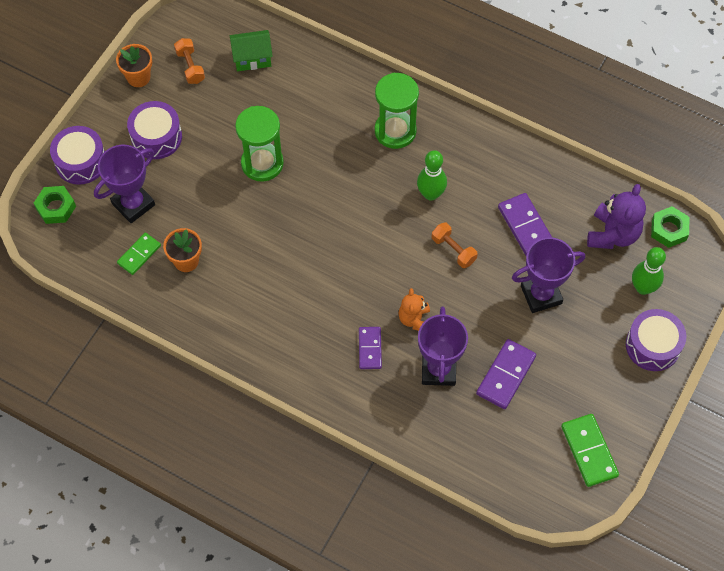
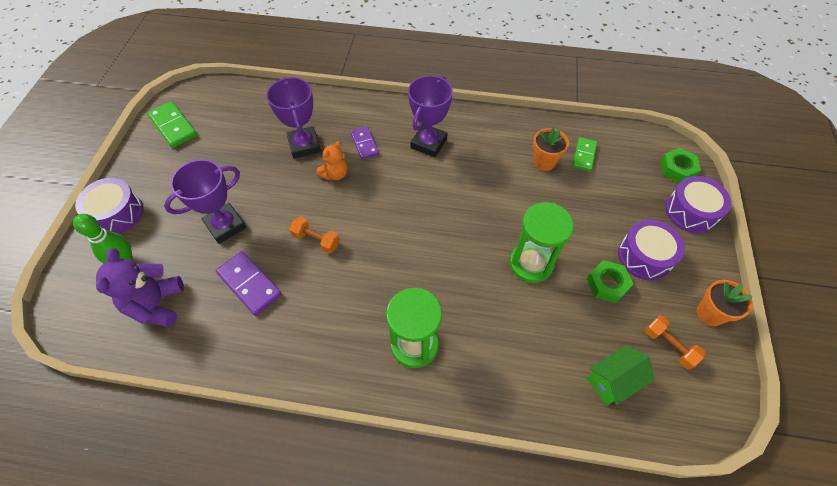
camera: 160 degrees right, 5 degrees down
(133, 204) = (618, 191): purple trophy -> purple trophy (428, 143)
(414, 319) = (335, 174): orange teddy bear -> orange teddy bear turned 60 degrees clockwise
(431, 194) = (354, 287): green bowling pin -> none
(505, 375) = (248, 156): purple domino -> none
(669, 230) = (94, 329): green nut -> green nut (607, 284)

